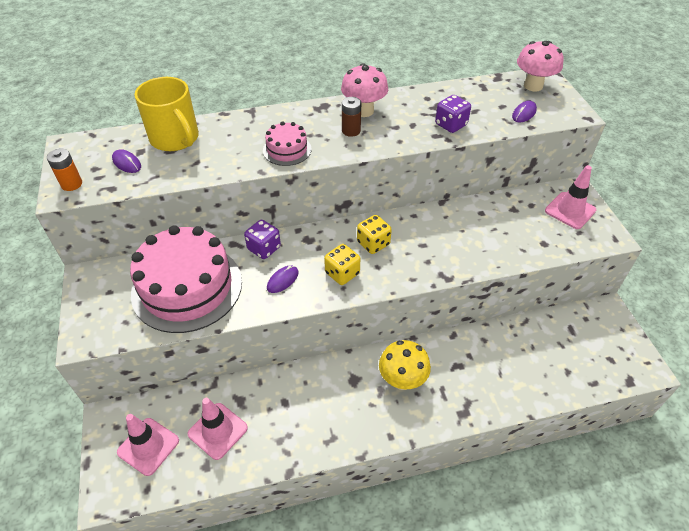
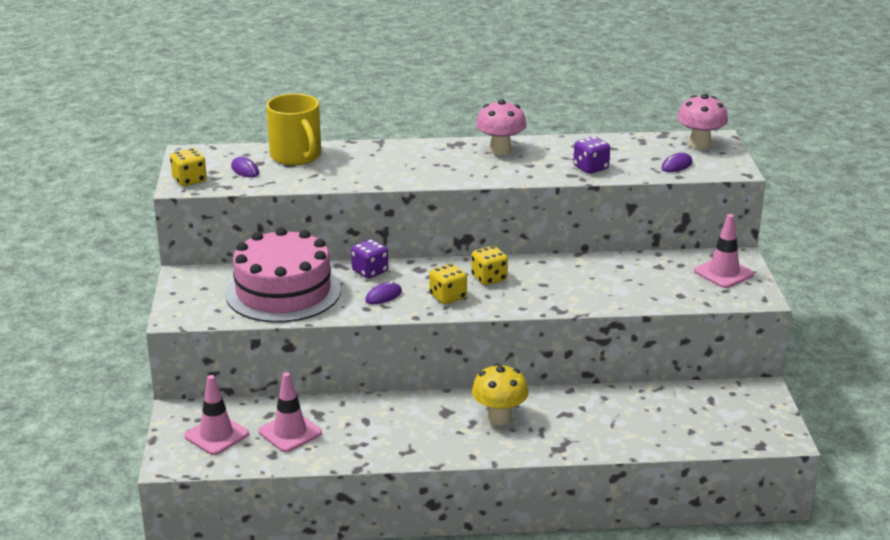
camera: 10 degrees right, 20 degrees down
(71, 184) = (189, 180): orange battery -> yellow dice
(287, 150) = (409, 173): pink cake -> none
(351, 131) = (481, 164): brown battery -> none

